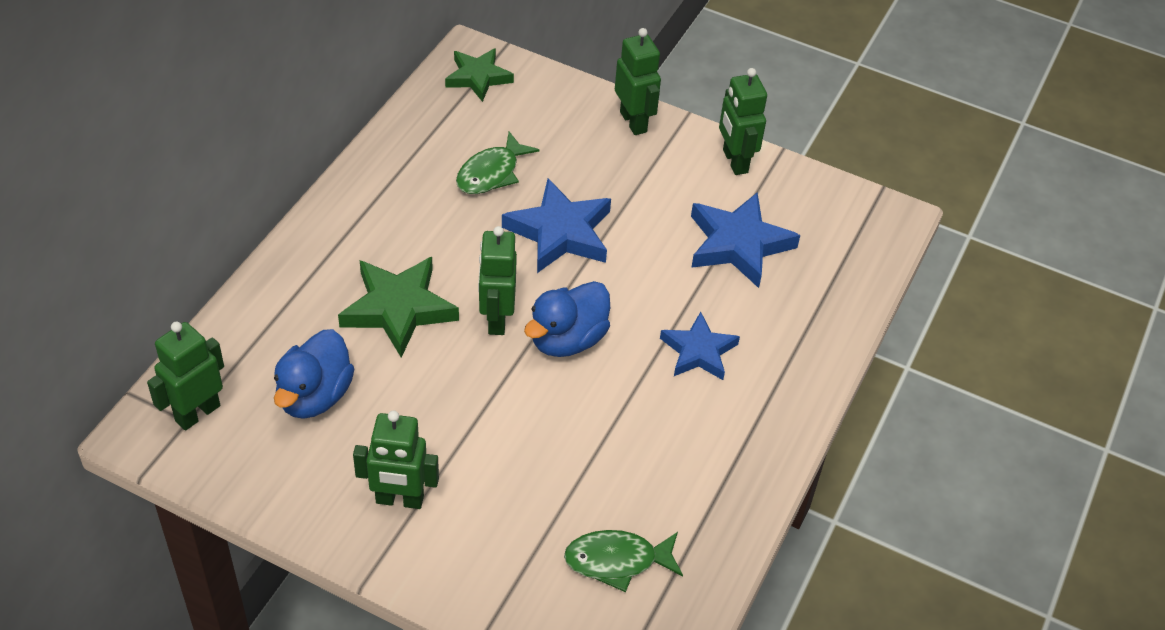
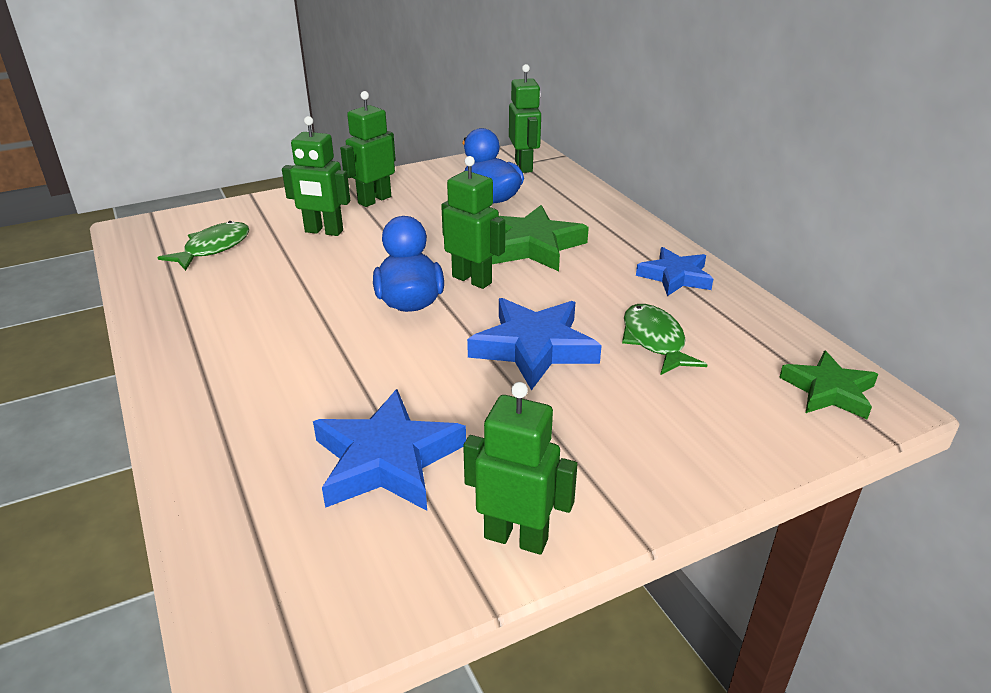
camera: 130 degrees right, 15 degrees down
(634, 122) = (665, 480): green robot -> green robot (323, 231)
(698, 351) = (304, 361): blue star -> blue star (675, 277)

